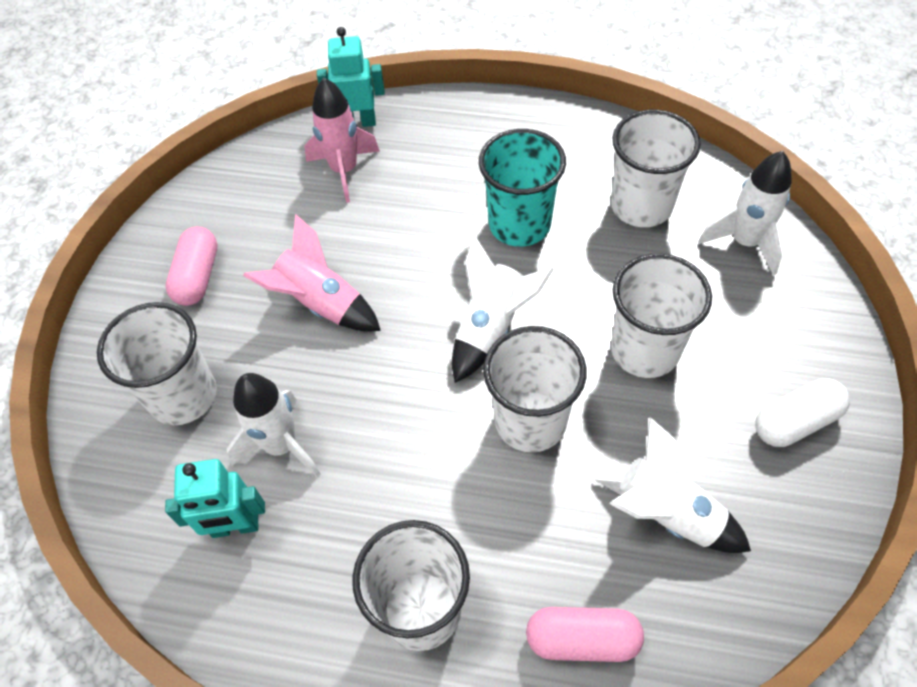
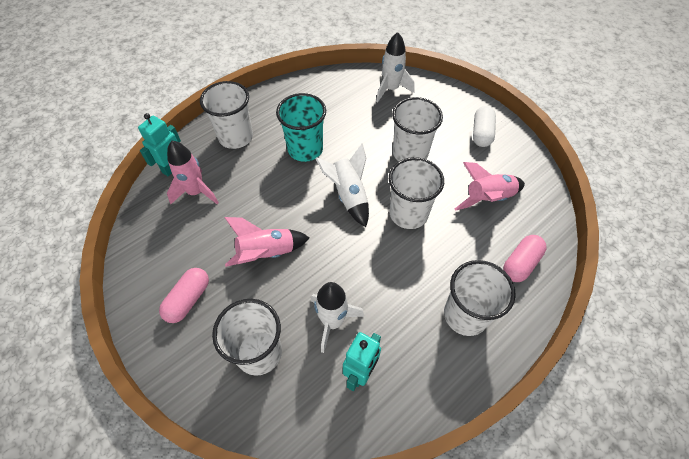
camera: 55 degrees left, 0 degrees up
(197, 276) = (188, 299): pink capsule -> pink capsule turned 75 degrees clockwise
(641, 206) = (340, 105): white cup -> white cup (236, 137)
(666, 513) = (488, 198): white rocket -> pink rocket

